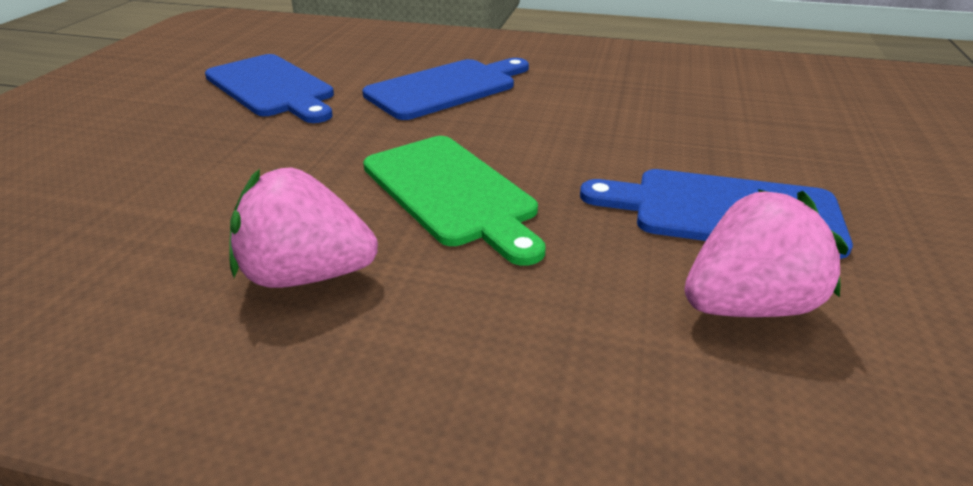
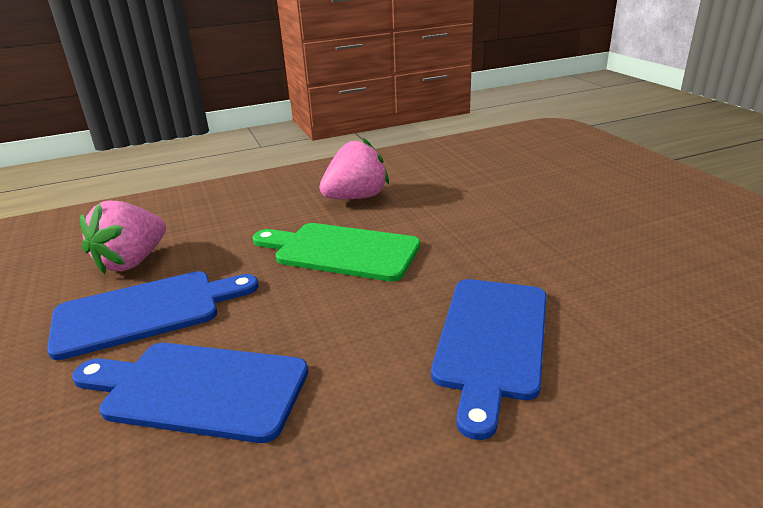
camera: 145 degrees right, 5 degrees down
(272, 88) = (621, 266): blue cutting board -> blue cutting board (198, 389)

